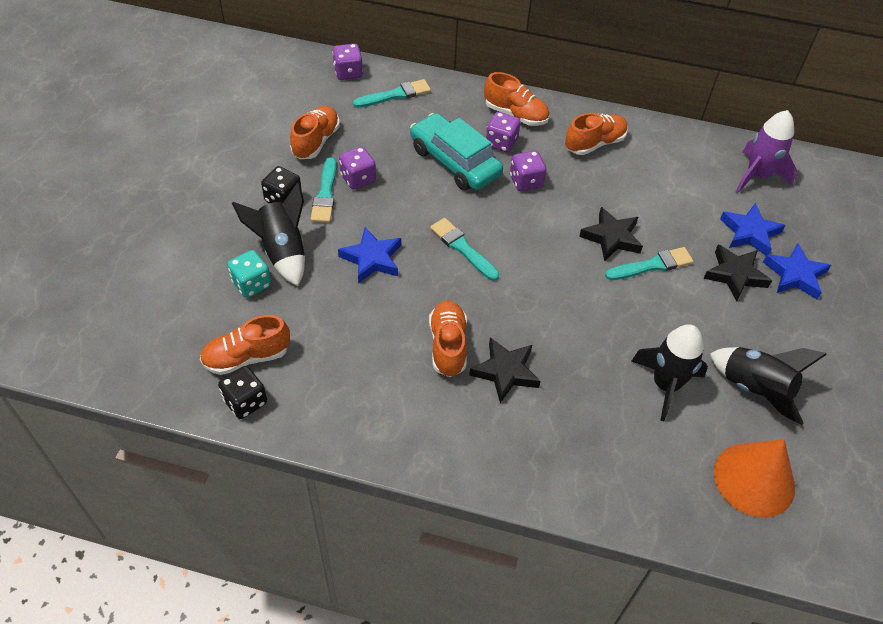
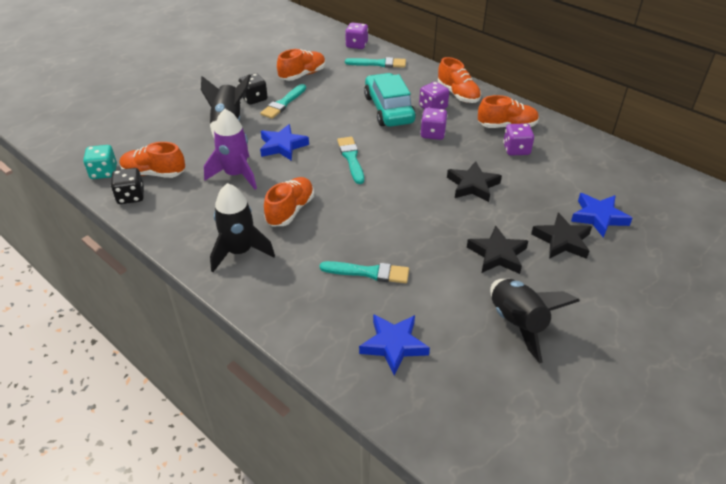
camera: 30 degrees right, 10 degrees down
(251, 284) = (193, 136): turquoise dice -> turquoise dice (104, 172)
(358, 178) = (312, 101): purple dice -> purple dice (516, 150)
(505, 372) = (318, 240): black star -> black star (497, 254)
(652, 265) = (493, 212): turquoise brush -> turquoise brush (369, 272)
(665, 385) = (439, 292): black rocket -> black rocket (240, 252)
(754, 479) = (465, 387): orange cone -> none
(757, 176) = (636, 182): purple rocket -> purple rocket (236, 175)
(795, 275) = (620, 258): blue star -> blue star (393, 345)

